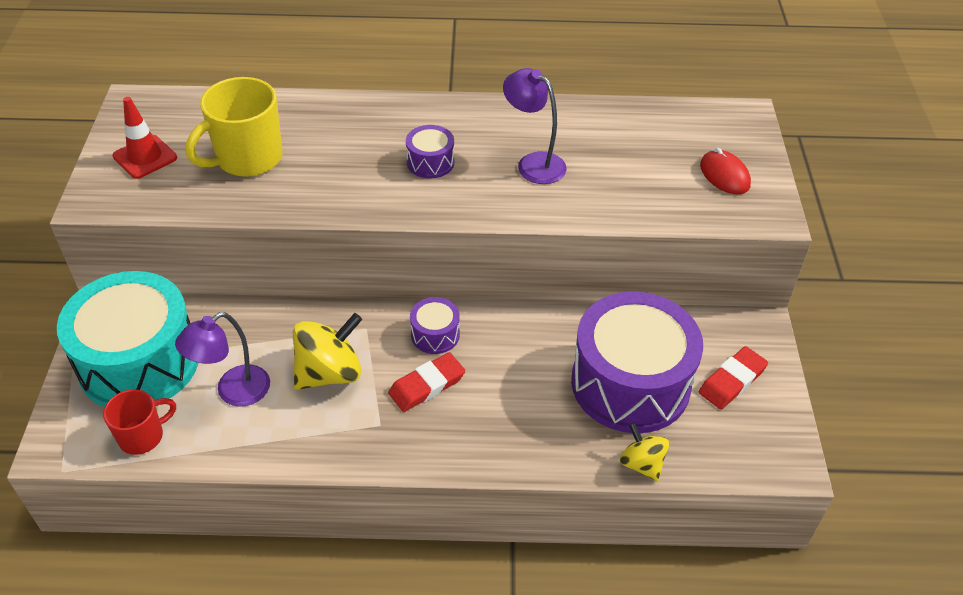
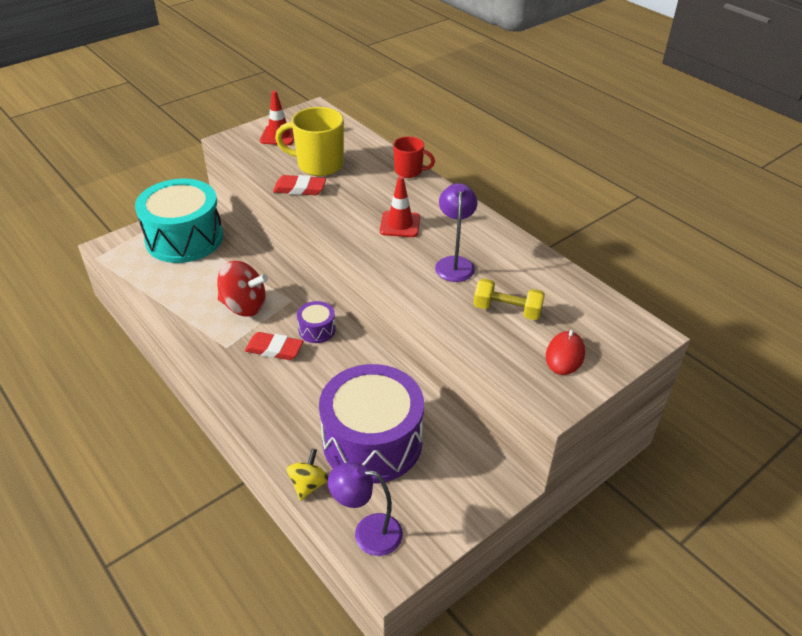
camera: 50 degrees right, 5 degrees down
(143, 436) = (138, 269): red mug -> red mug (409, 171)
(233, 392) = (196, 280): purple lamp -> purple lamp (368, 533)
(329, 373) = (244, 306): yellow spinning top -> red spinning top
(430, 162) = (400, 224): purple drum -> red traffic cone
(634, 172) = (507, 310): none -> yellow dumbbell
(732, 381) = (432, 496): red eraser -> red eraser (300, 189)

